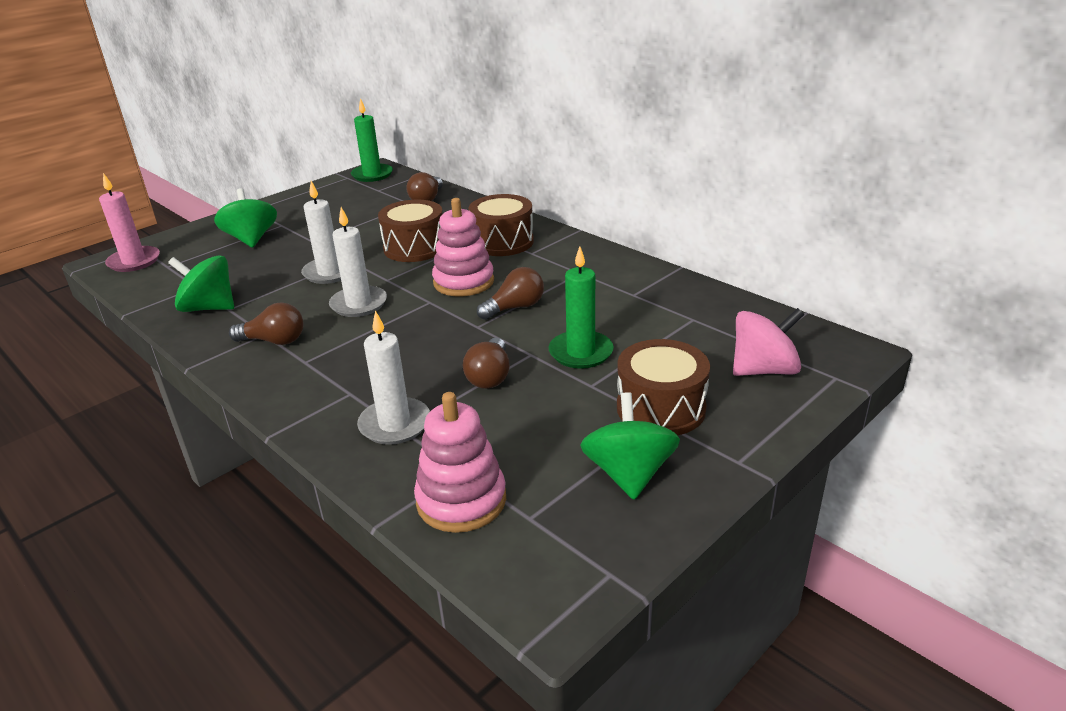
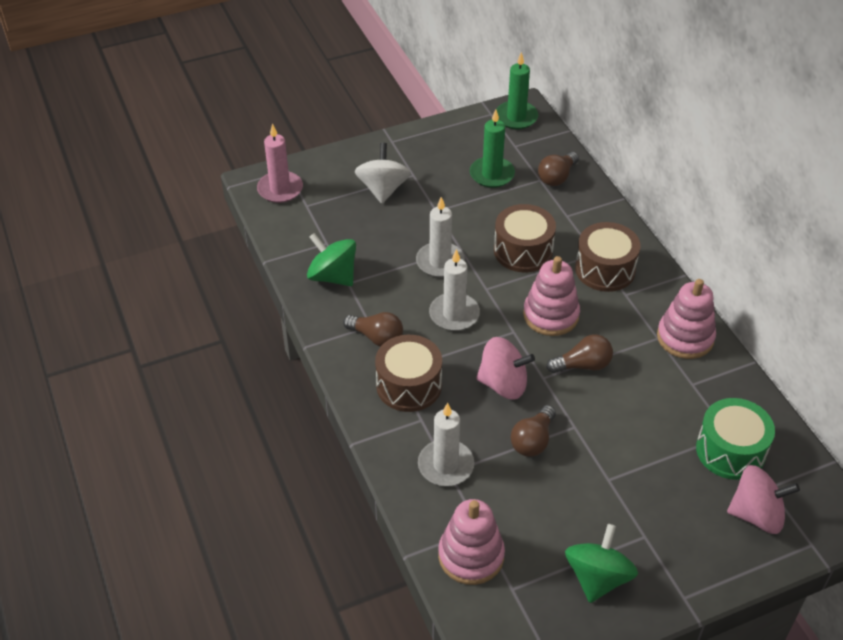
camera: 20 degrees right, 15 degrees up
(251, 239) = (383, 189): green spinning top -> white spinning top
(435, 341) = (503, 384): none -> pink spinning top
(581, 352) = (615, 440): green candle -> green candle (492, 174)
(606, 266) = (685, 337): none -> pink stacking toy
(660, 408) = (651, 524): brown drum -> brown drum (409, 385)
(703, 330) = (730, 451): none -> green drum

